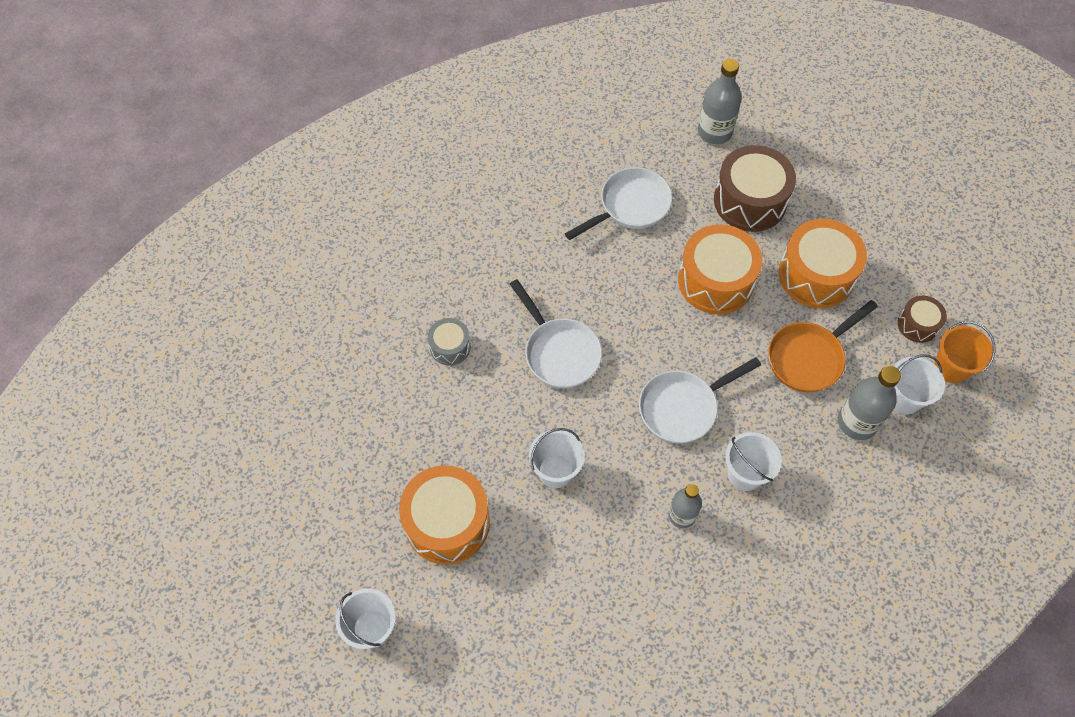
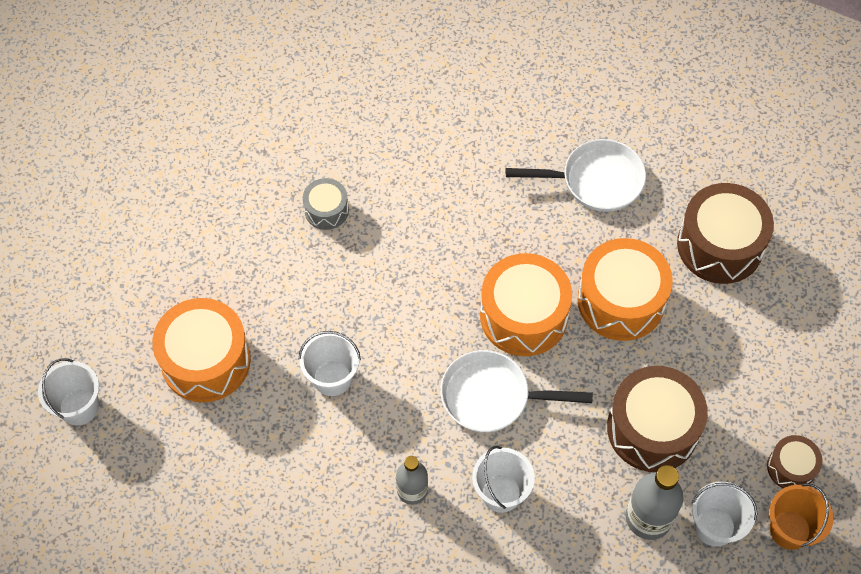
camera: 35 degrees right, 0 degrees up
(559, 352) = (419, 275): white pan -> none
(714, 132) = (740, 157): grey bottle -> none
(809, 357) = (652, 428): orange pan -> brown drum
(816, 275) = (726, 356): orange drum -> orange drum (523, 316)

